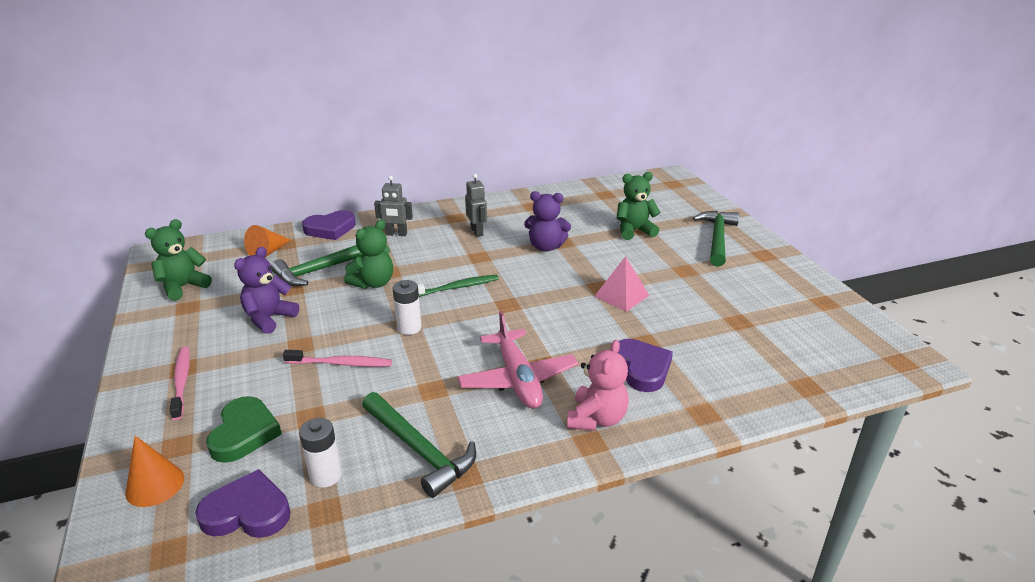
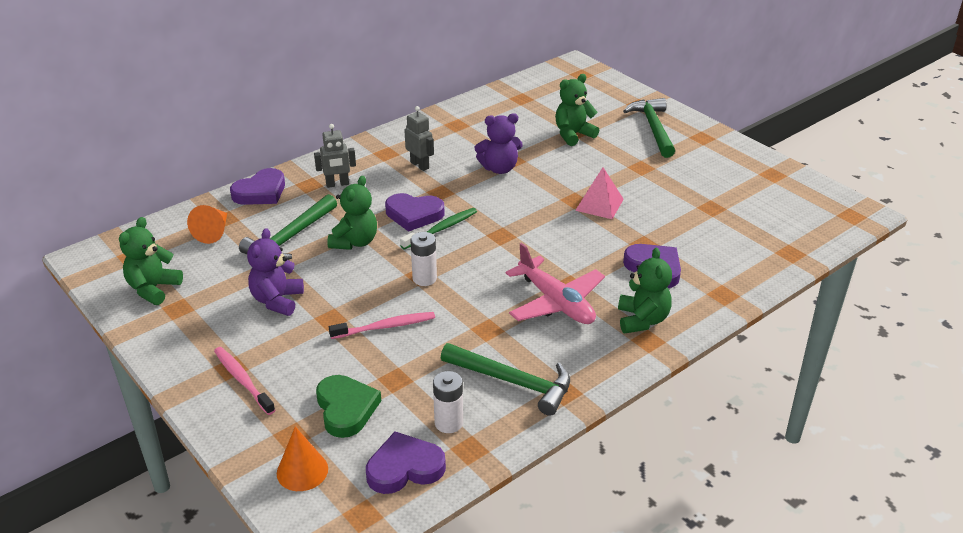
camera: 20 degrees left, 5 degrees up
(441, 271) = (414, 214): none -> purple heart
(596, 419) = (642, 320): pink teddy bear -> green teddy bear

